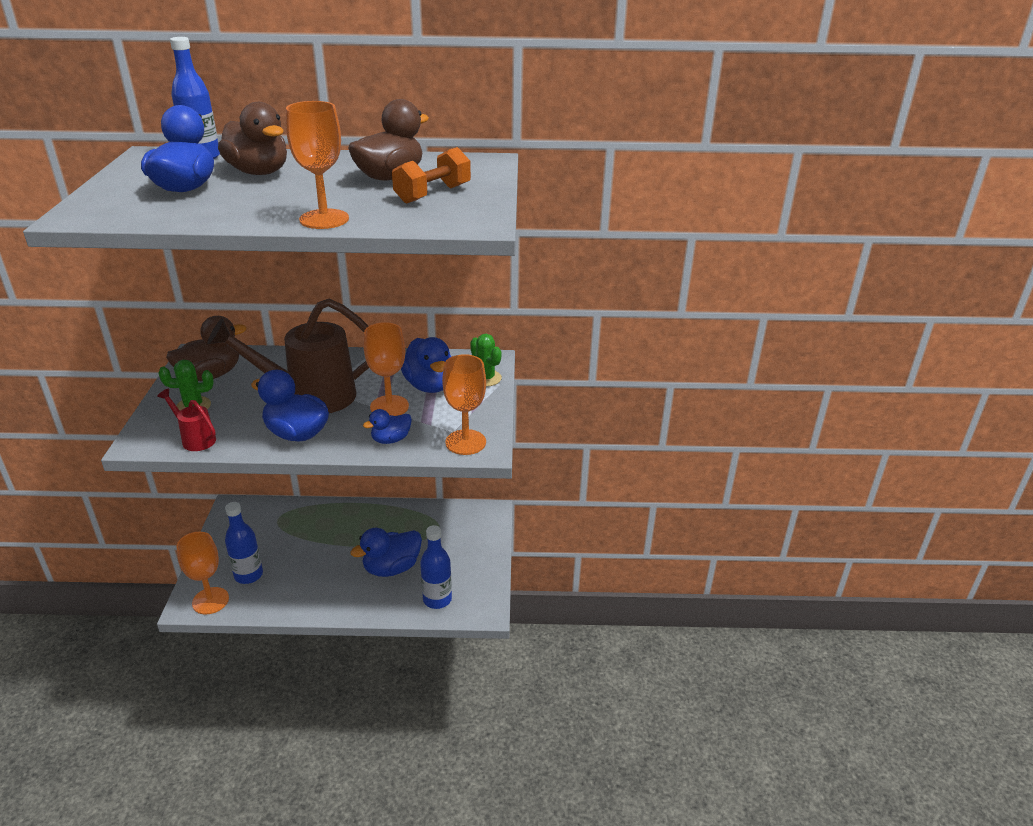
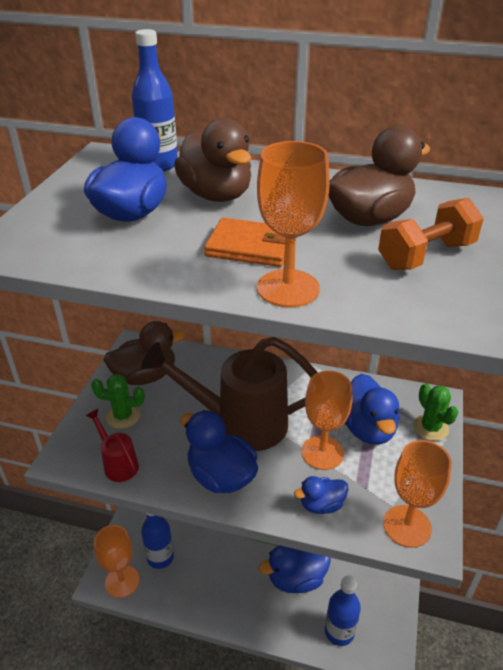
camera: 15 degrees right, 5 degrees up
(292, 200) = (250, 247): none -> orange wallet

